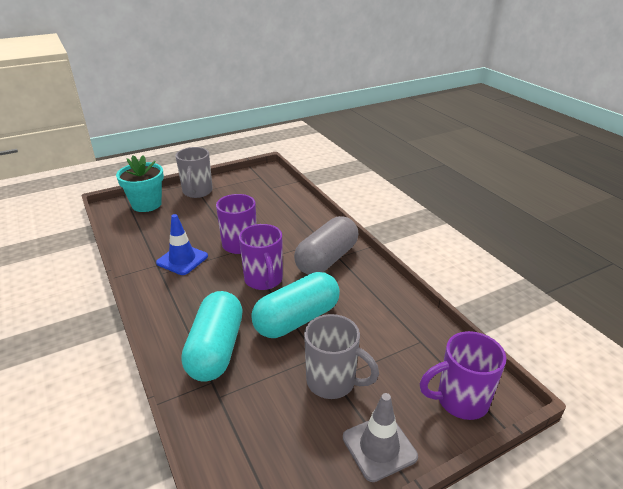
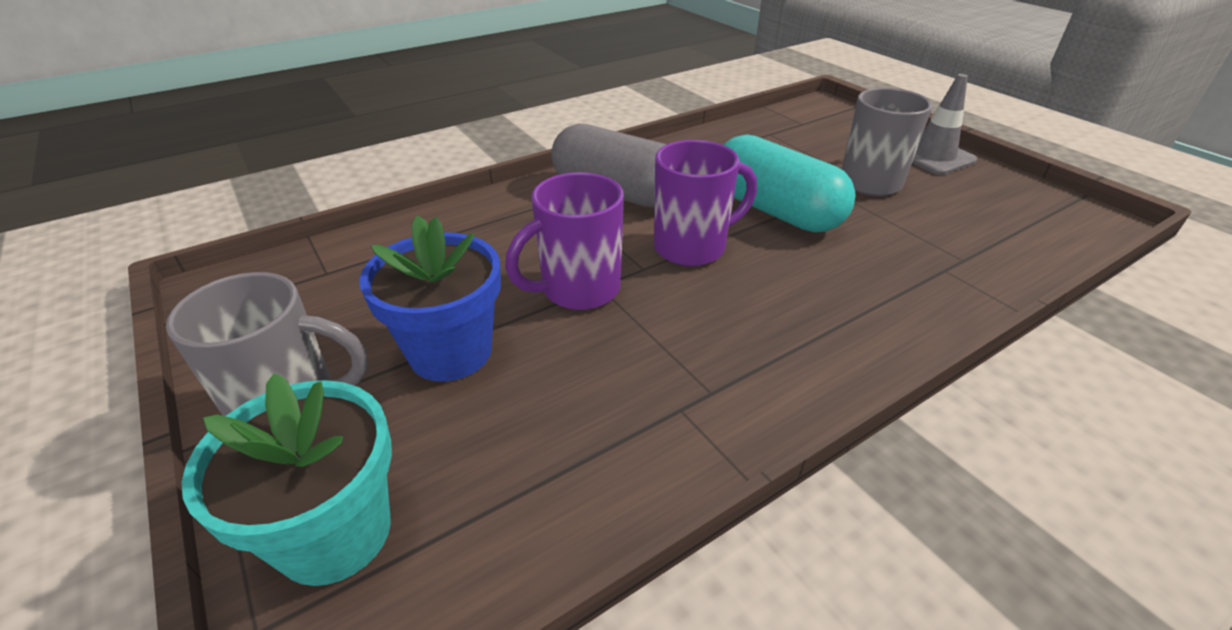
camera: 95 degrees left, 5 degrees up
(182, 259) = (650, 366): blue traffic cone -> none
(211, 216) = (450, 352): none -> blue flower pot
(216, 349) = (882, 275): turquoise capsule -> none
(460, 400) = (842, 120): purple mug -> none

